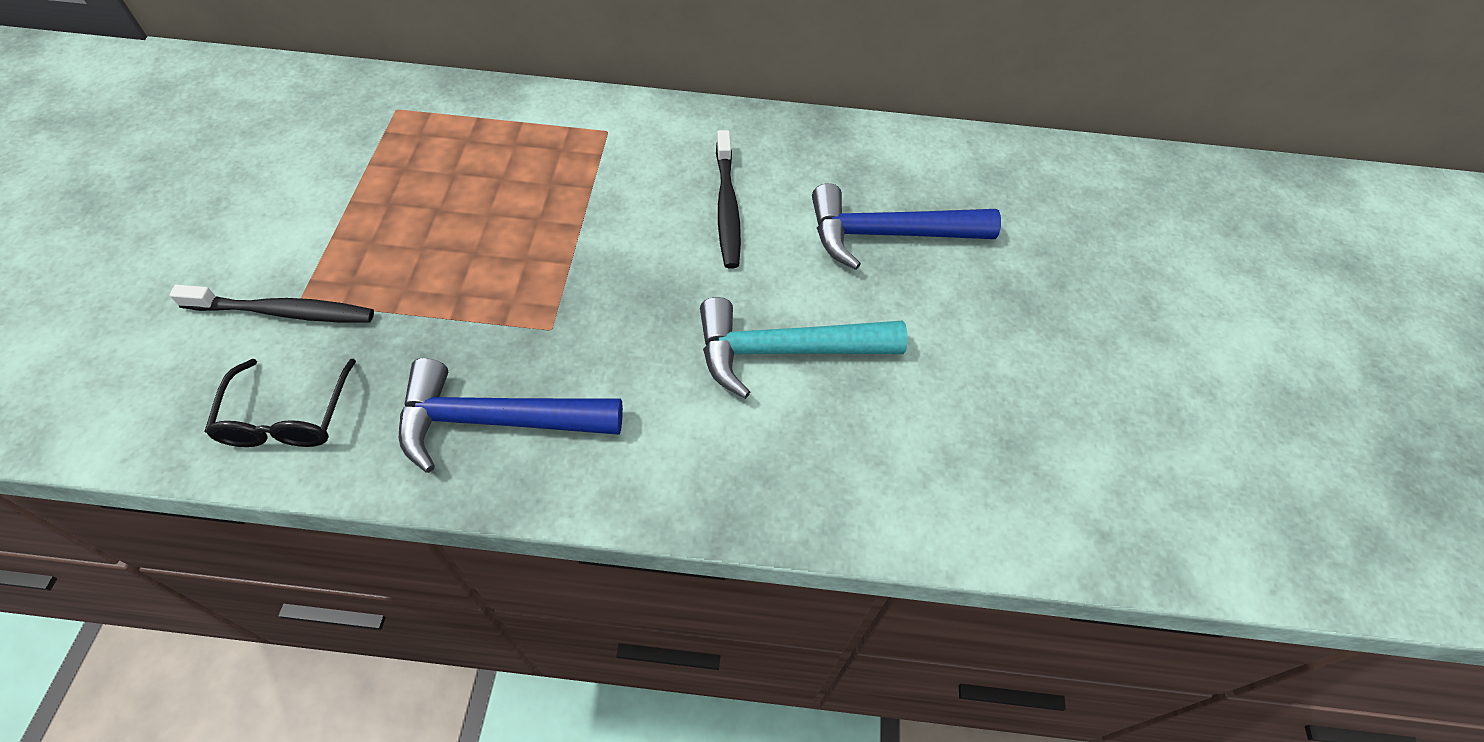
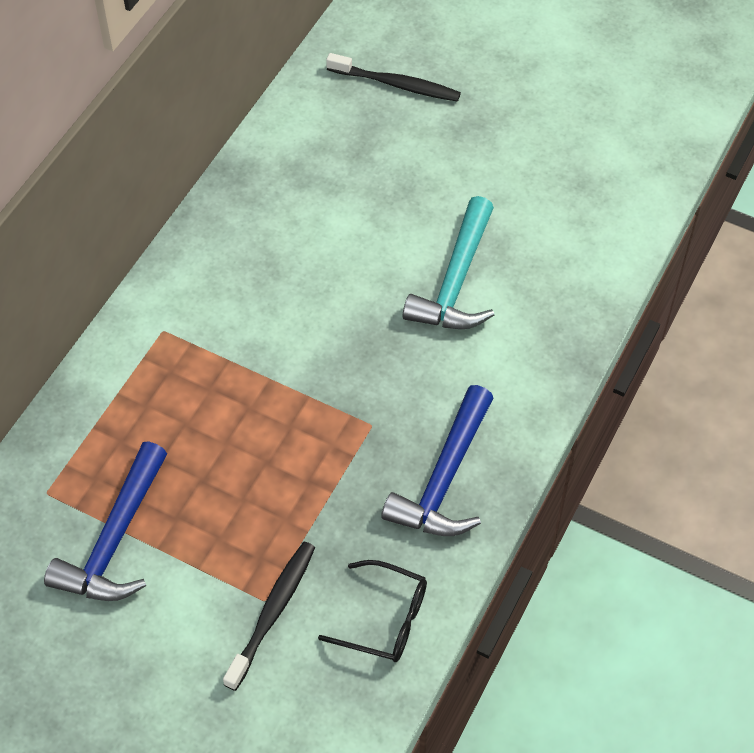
camera: 65 degrees left, 0 degrees up
(727, 207) = (297, 271): black toothbrush -> black toothbrush (396, 84)
(888, 234) = (374, 177): blue hammer -> blue hammer (115, 540)

